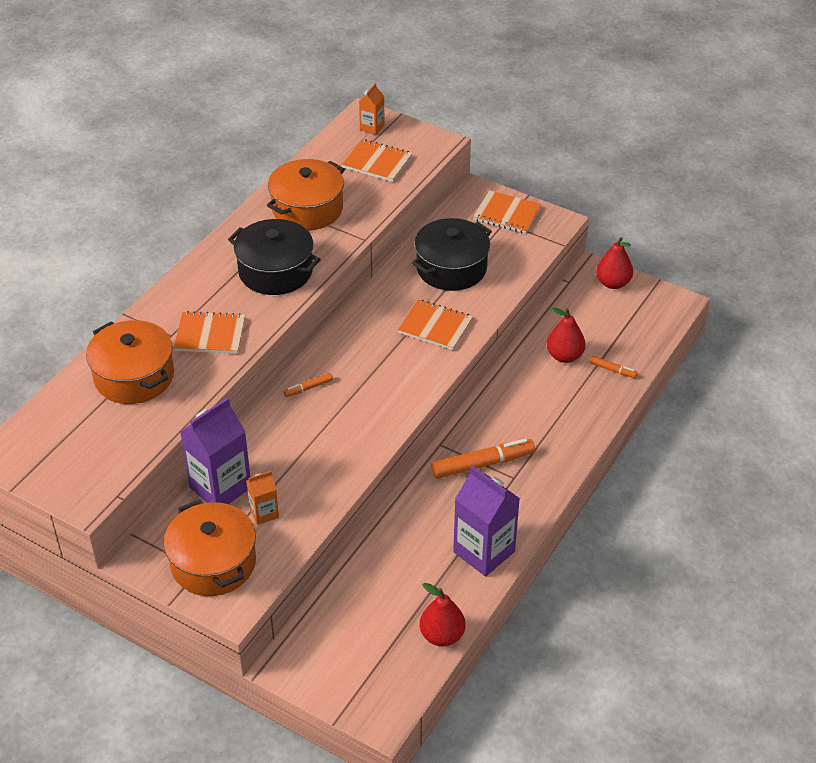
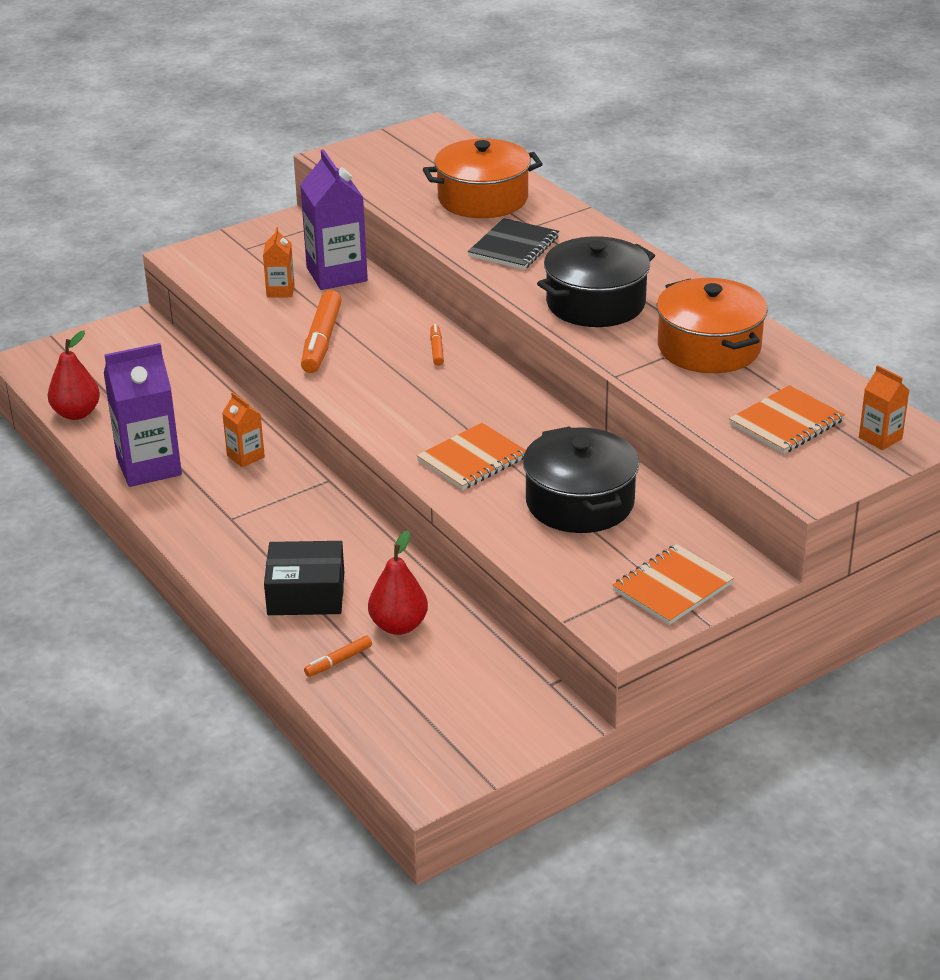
camera: 115 degrees right, 10 degrees down
(210, 334) = (514, 247): orange notebook -> black notebook
(213, 563) = (245, 256): orange pot -> none
(439, 501) = (245, 456): none -> orange carton
(482, 464) = (271, 501): orange marker -> orange marker (322, 340)
(564, 408) = (306, 593): none -> black box
(613, 283) = (517, 729): red pear -> none

